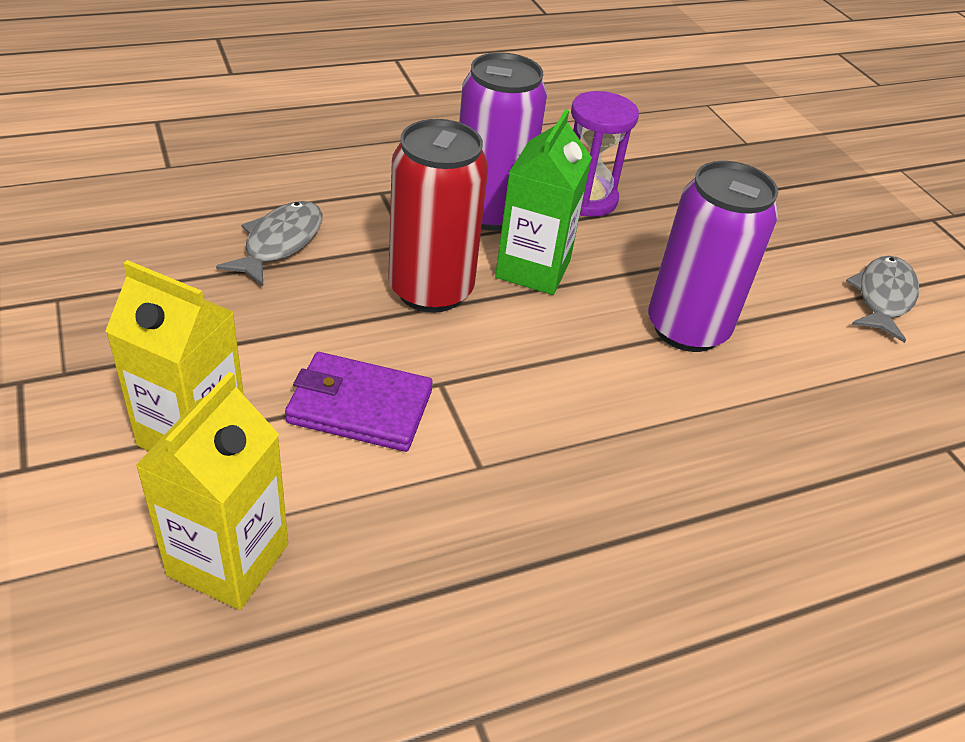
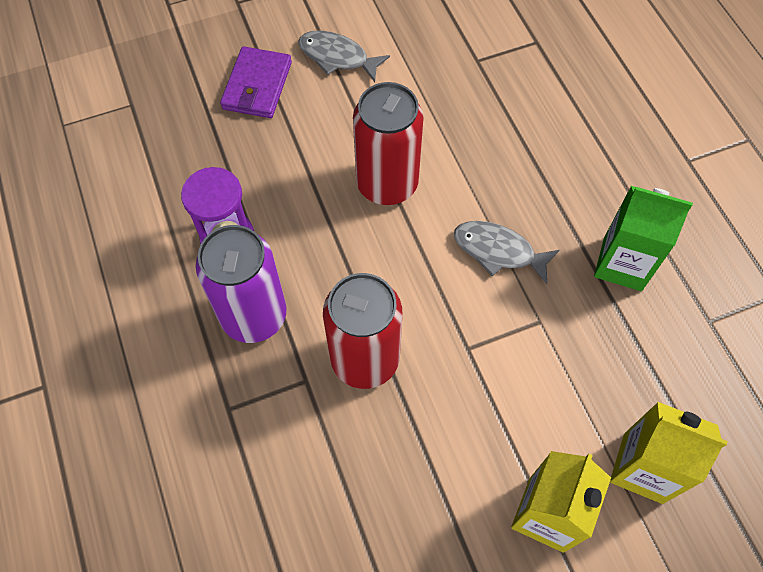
camera: 85 degrees left, 20 degrees up
(280, 243) = (315, 489): grey fish -> grey fish (498, 251)
(359, 407) = (500, 401): purple wallet -> purple wallet (257, 86)
(533, 269) = (330, 283): green carton -> green carton (622, 264)
(687, 328) = (387, 184): purple can -> red can

